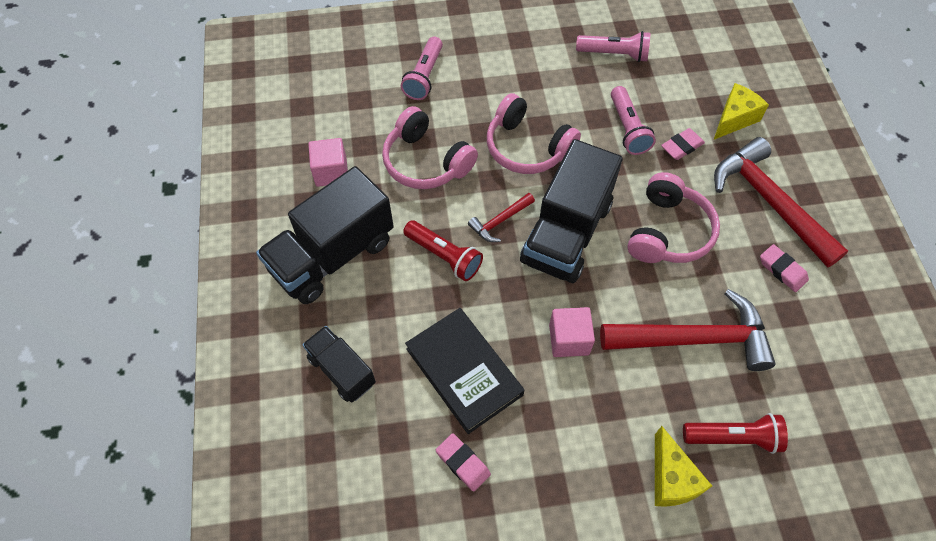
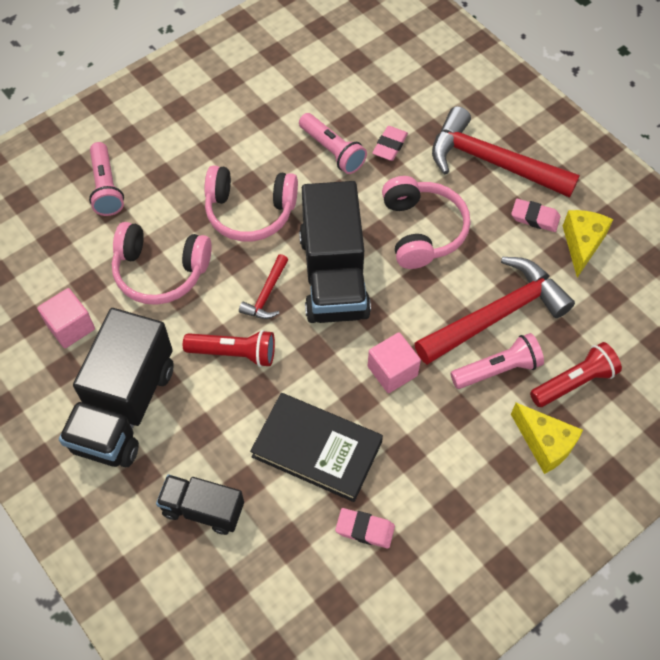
camera: 30 degrees left, 0 degrees up
(614, 54) = (278, 84): pink flashlight -> pink flashlight (497, 370)
(734, 119) = (421, 99): yellow cheese -> yellow cheese (582, 244)

